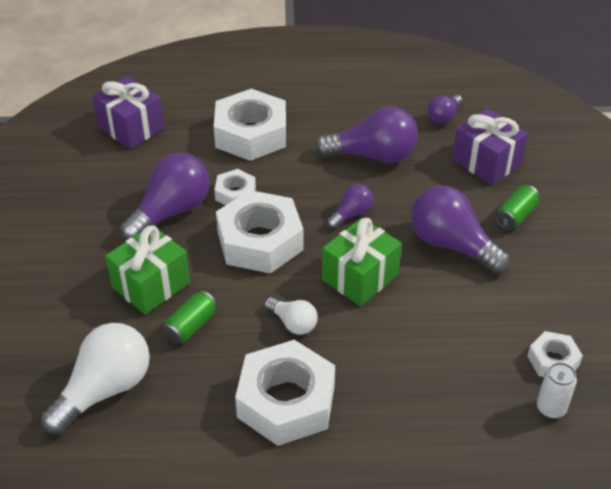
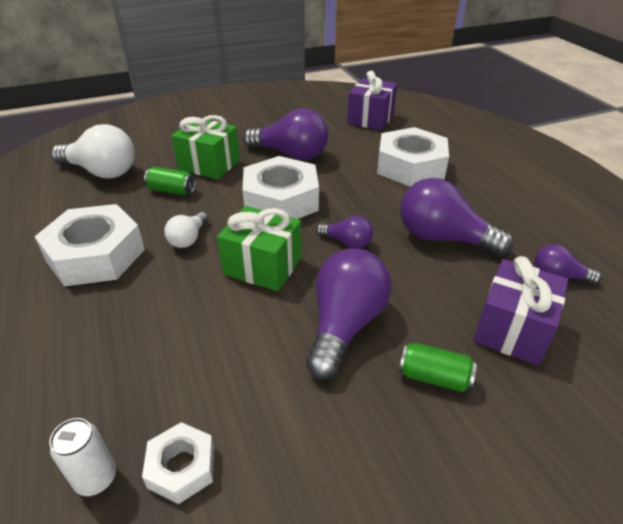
camera: 70 degrees right, 5 degrees down
(235, 194) = (330, 176): white nut -> none
(373, 156) = (443, 238): purple light bulb -> purple light bulb turned 135 degrees clockwise

